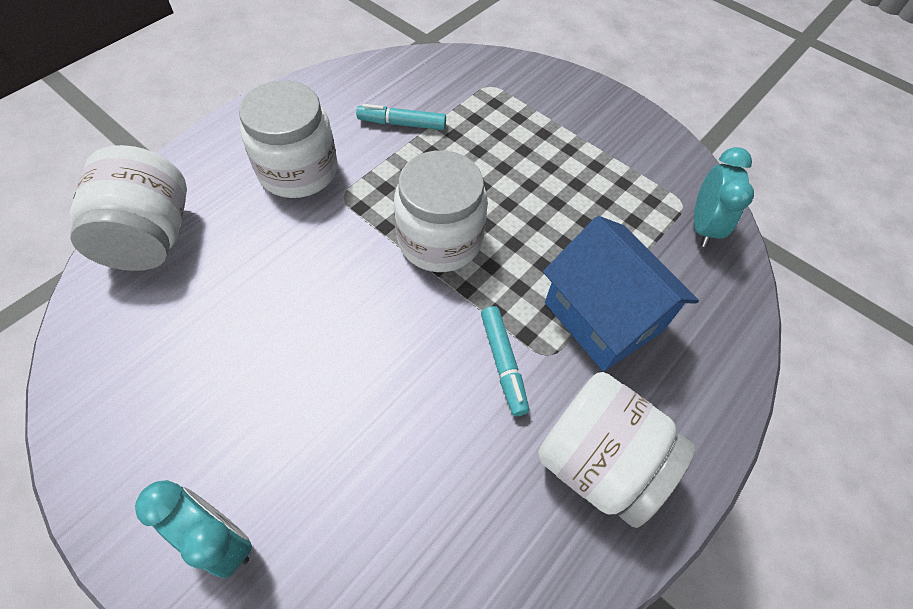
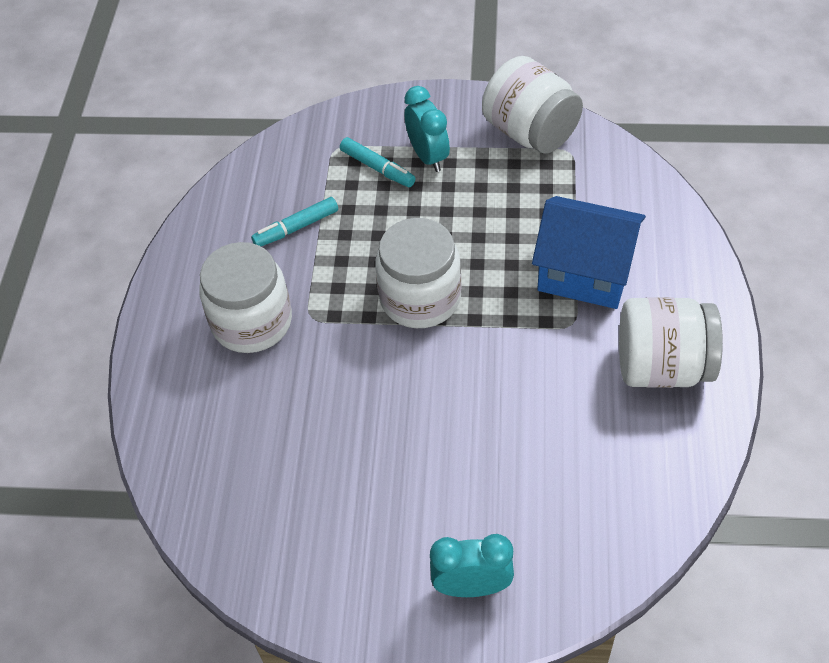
camera: 30 degrees left, 5 degrees down
(150, 237) = (190, 453): white jar -> white jar (530, 132)
(503, 363) = (547, 350): turquoise marker -> turquoise marker (377, 168)
(703, 226) = (597, 160): turquoise clock -> turquoise clock (428, 156)

